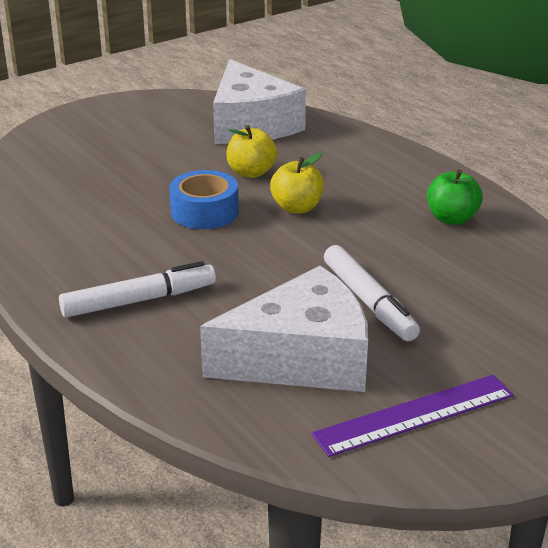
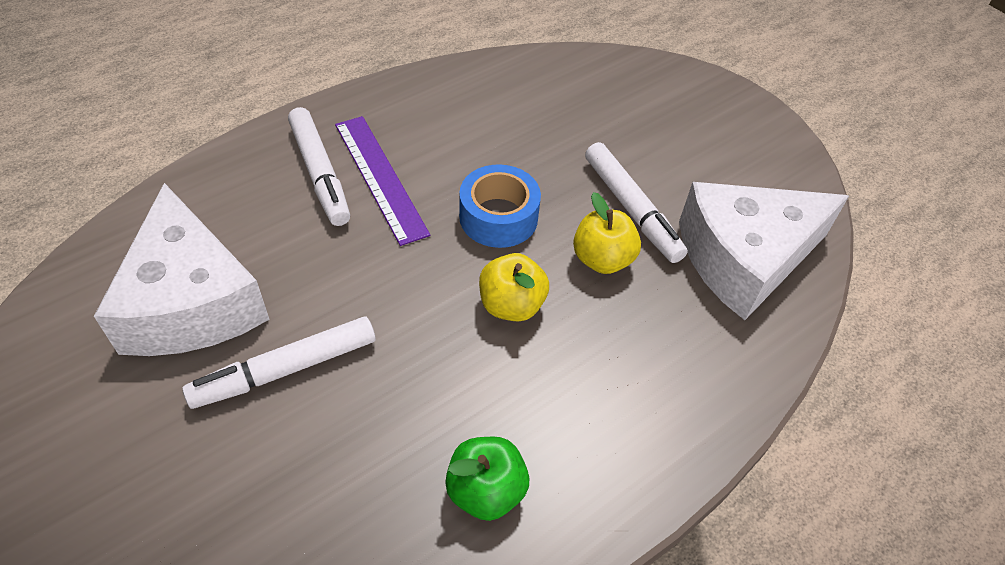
camera: 85 degrees right, 20 degrees up
(200, 159) = (631, 209): none -> white marker
(414, 414) = (65, 397): purple ruler -> purple ruler (380, 177)

